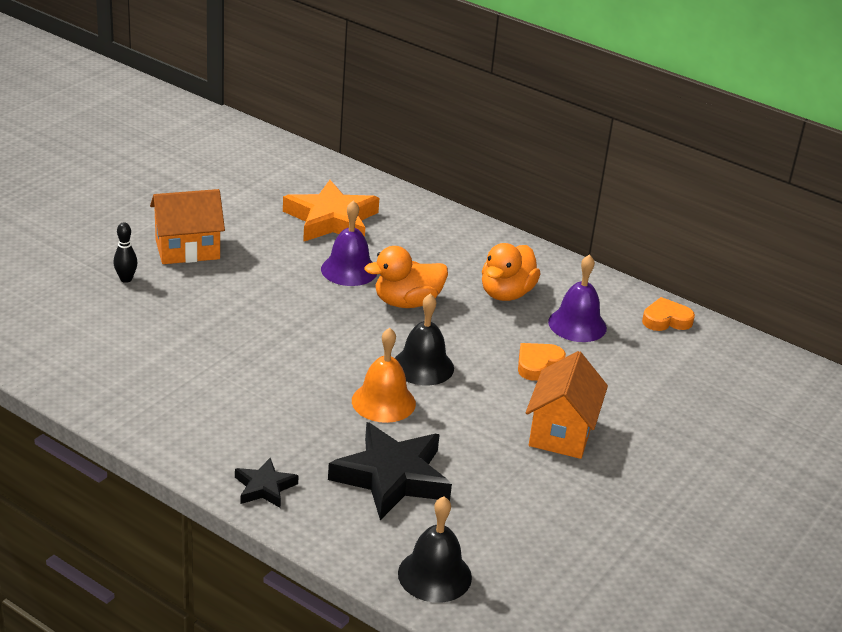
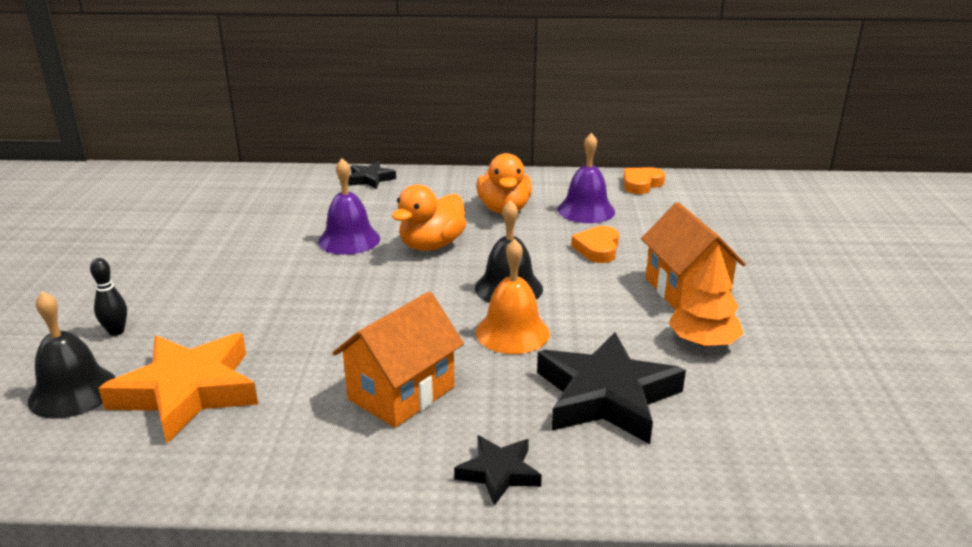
camera: 30 degrees left, 5 degrees down
(187, 249) = (164, 280): orange house -> orange house (401, 393)
(331, 220) = (288, 209): orange star -> orange star (188, 391)
(427, 215) = (370, 179): none -> black star
(434, 575) = (768, 471): black bell -> black bell (73, 391)
(515, 476) = (703, 342): none -> orange tree

